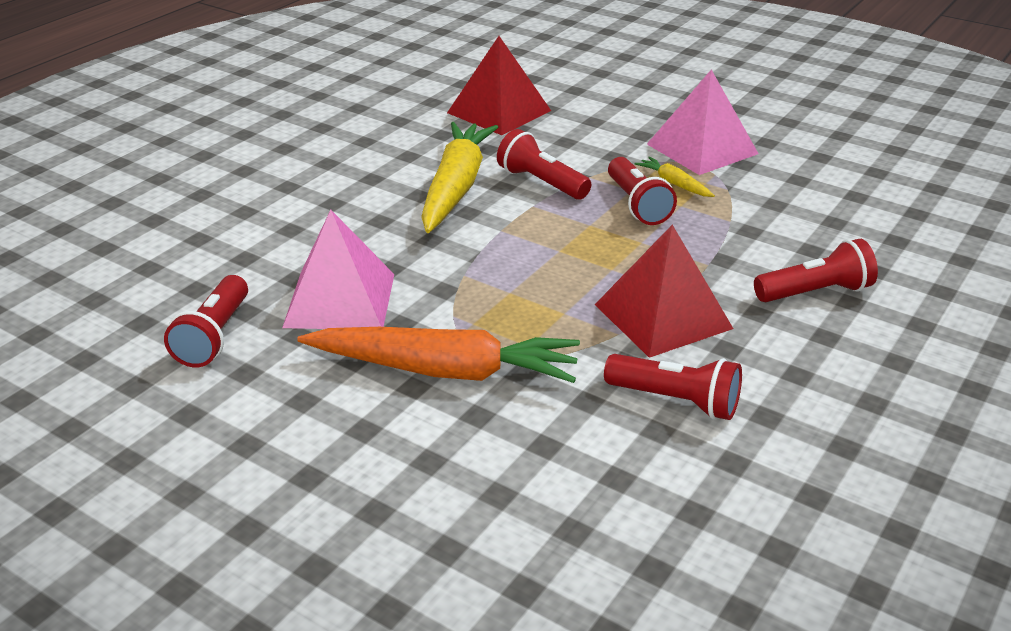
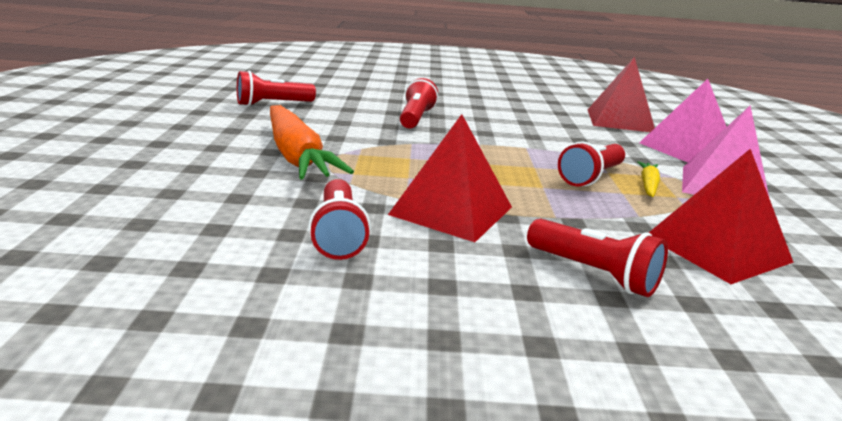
camera: 55 degrees right, 10 degrees down
(340, 300) = (340, 121): pink pyramid -> pink pyramid (687, 149)
(456, 187) = (506, 125): yellow carrot -> none
(541, 183) = (558, 145): red flashlight -> red flashlight (416, 118)
(806, 216) = (716, 248): none -> red pyramid

